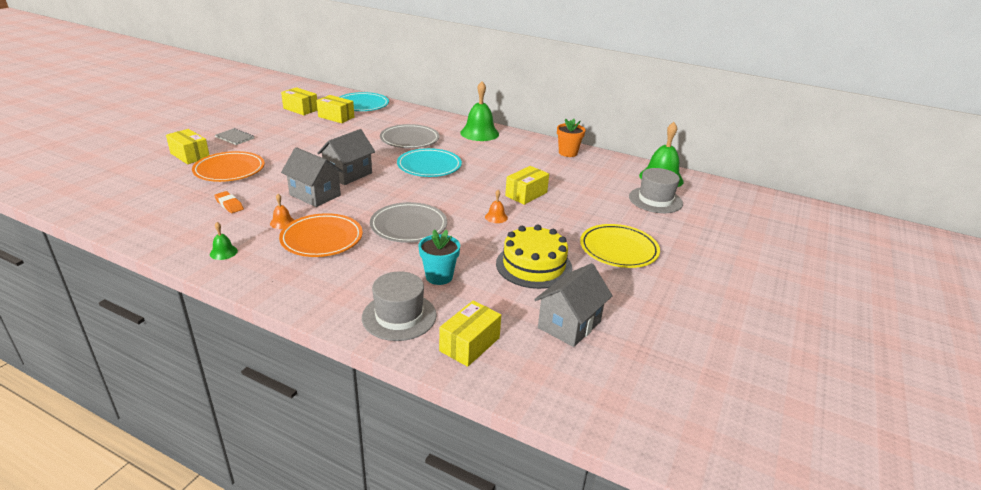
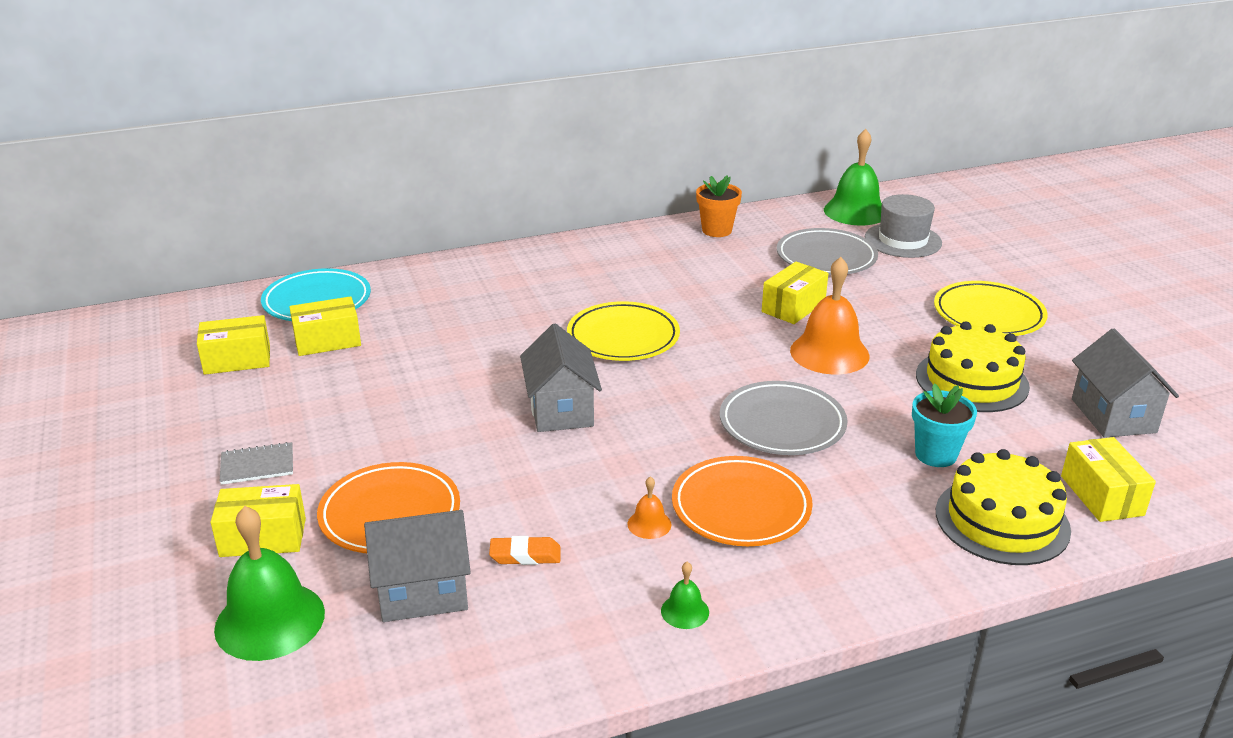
camera: 45 degrees left, 0 degrees up
(315, 195) = (594, 464): grey house -> grey house (423, 592)
(399, 316) = (1002, 521): grey hat -> yellow cake
(409, 140) = (513, 316): grey plate -> grey plate (826, 257)
(429, 166) = (623, 337): turquoise plate -> yellow plate
(479, 133) = (570, 258): green bell -> green bell (270, 620)
(496, 217) = (829, 353): orange bell -> orange bell, size x2.20
(526, 194) = (793, 307): yellow box -> yellow box turned 45 degrees clockwise

